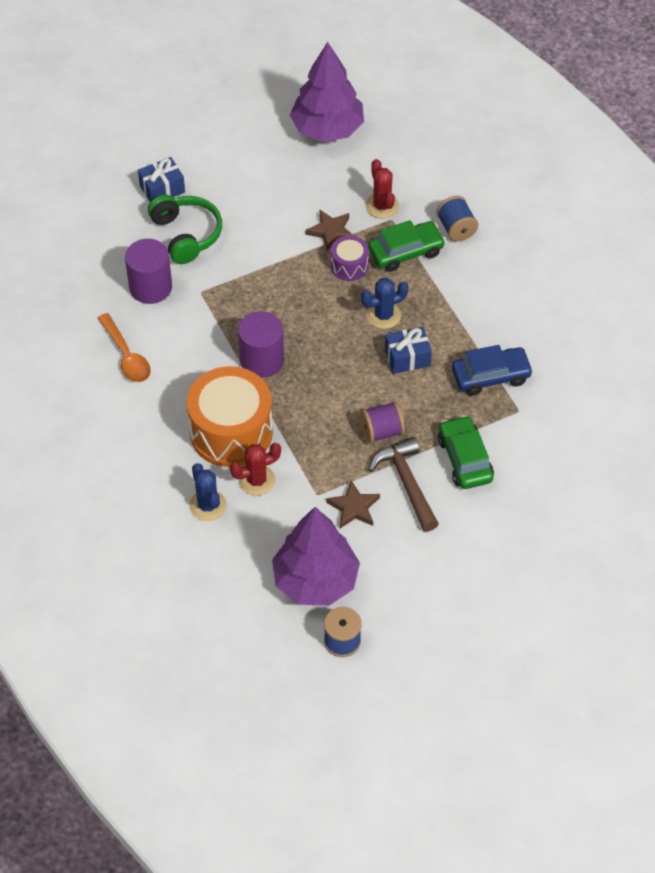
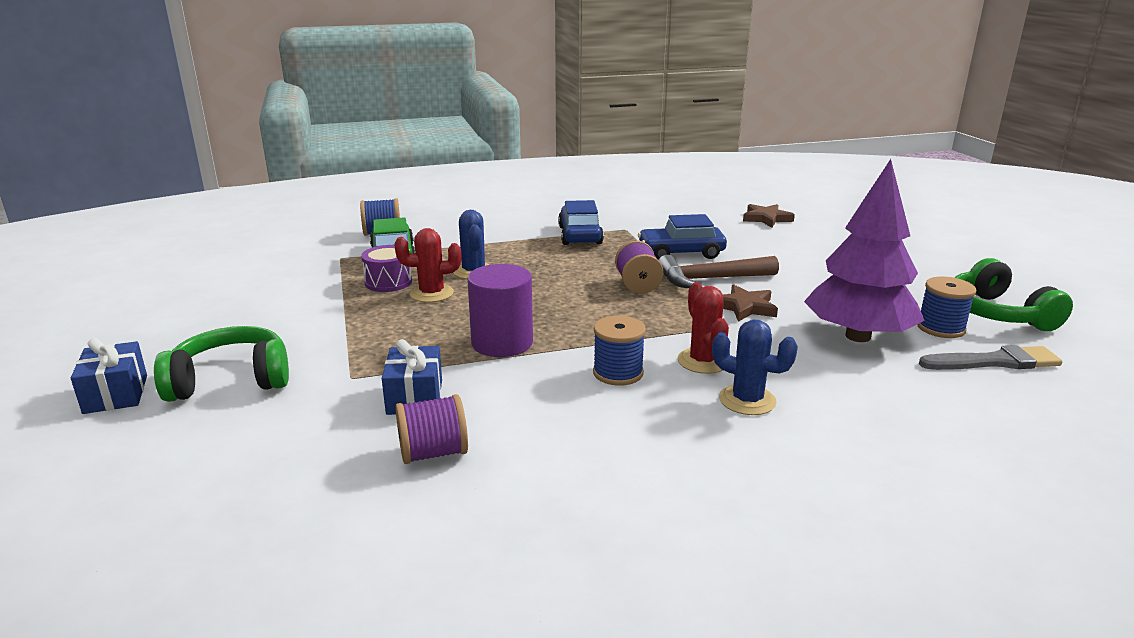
camera: 80 degrees left, 30 degrees down
(126, 355) = (433, 453): orange spoon -> purple spool
(150, 287) = (306, 419): purple cylinder -> none
(208, 505) = (747, 400): blue cactus -> blue cactus turned 45 degrees clockwise
(231, 432) = (618, 373): orange drum -> blue spool
(289, 664) = (994, 362): none -> grey brush
(327, 129) = (164, 277): purple tree -> none
(331, 231) = (326, 287): brown star -> brown star (766, 218)
(380, 690) = (997, 314): none -> green headphones
(382, 206) = (316, 260): red cactus -> red cactus (431, 293)
(407, 358) = (539, 266): blue gift -> blue gift (415, 397)
(465, 459) = (681, 253): green car -> blue car

